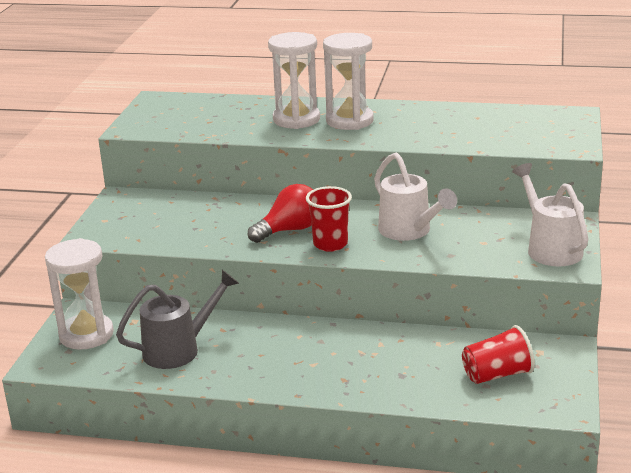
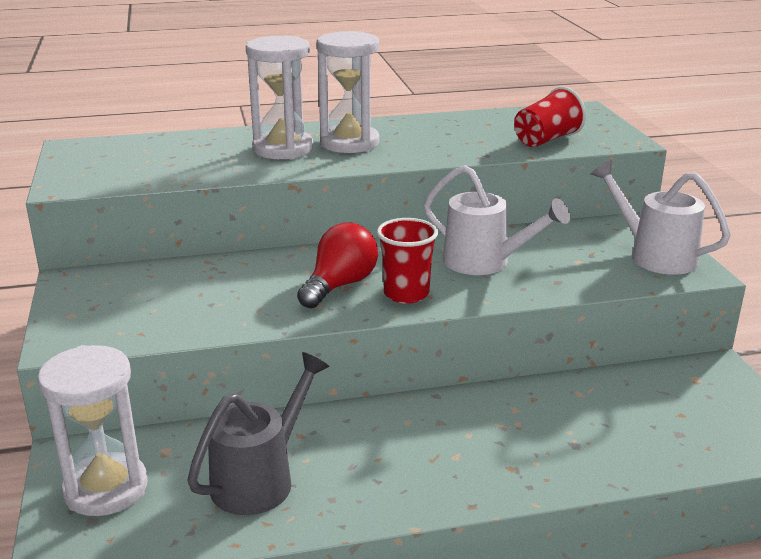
camera: 25 degrees left, 0 degrees up
(497, 374) = (678, 417): red cup -> red cup (546, 140)

